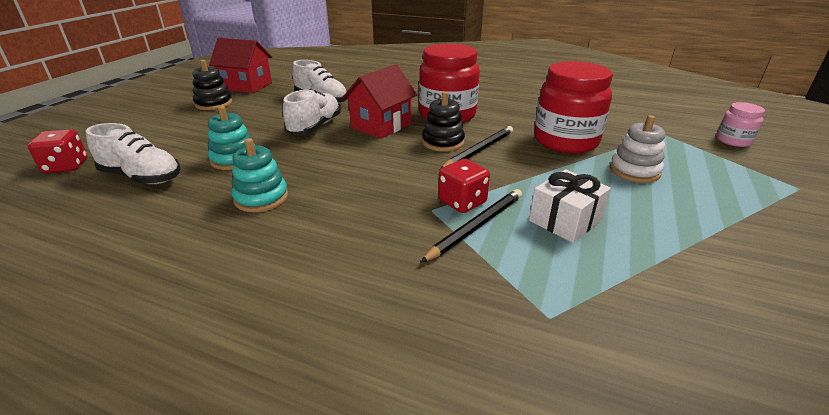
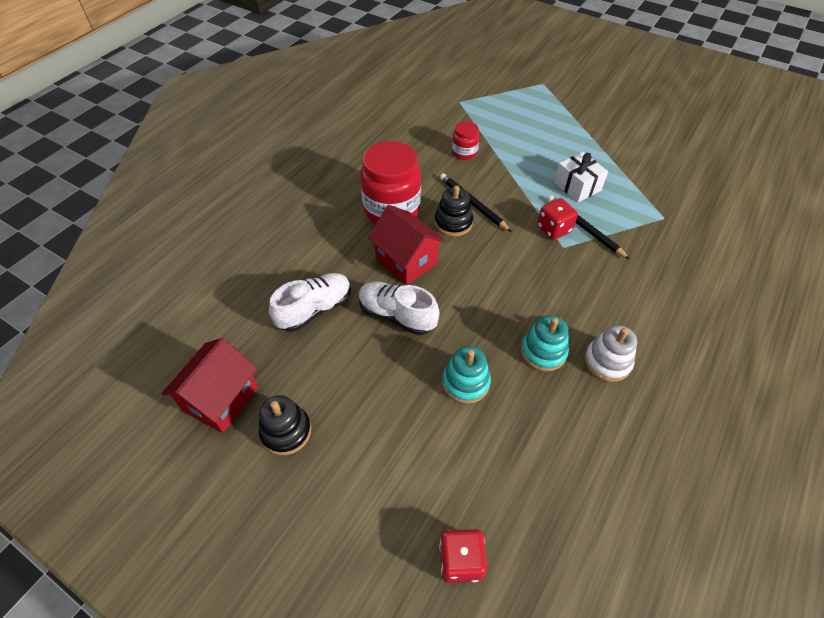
camera: 80 degrees left, 20 degrees up
(142, 177) = (496, 463): white shoe -> none
(565, 141) = (464, 152): red jar -> red jar, size x0.50
(634, 171) = (516, 136): white stacking toy -> white stacking toy (607, 362)
(733, 141) = (478, 77): pink jar -> none

